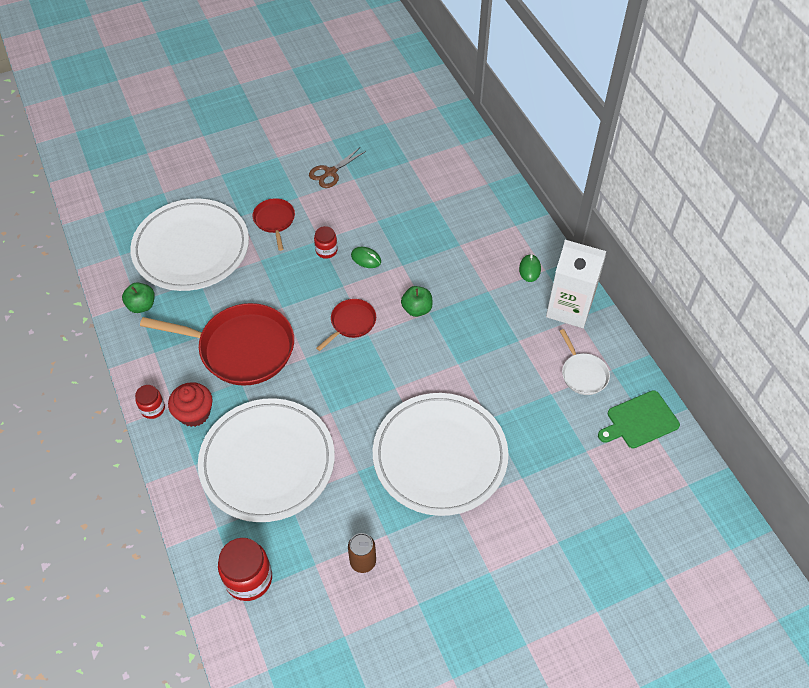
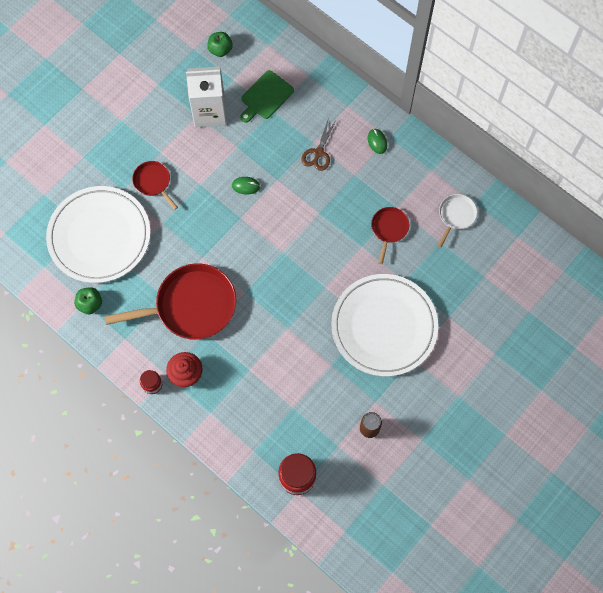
camera: 25 degrees left, 15 degrees up
(267, 462) = (262, 387): white plate -> none
(326, 250) = (210, 192): red jar -> none
(330, 172) = (174, 117): brown scissors -> brown scissors (318, 153)
(351, 323) = (264, 247): red pan -> red pan (389, 229)
(417, 309) = (308, 214): green apple -> green apple (220, 50)
(569, 308) = (422, 163): white carton -> white carton (209, 112)
(583, 374) = (456, 215): white pan -> white pan turned 105 degrees counterclockwise
(640, 421) = (511, 236): green cutting board -> green cutting board (266, 96)

